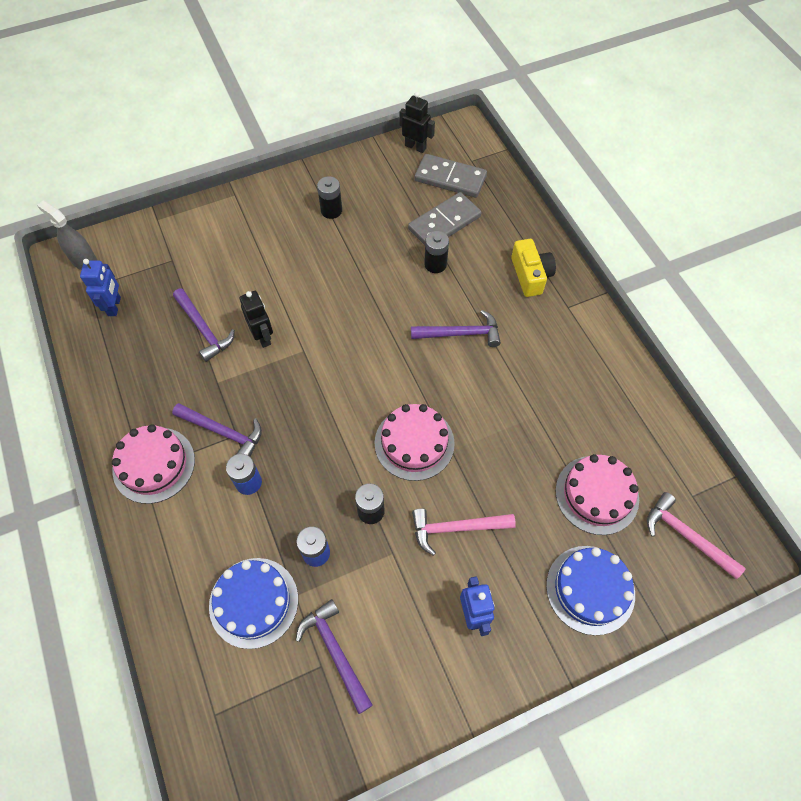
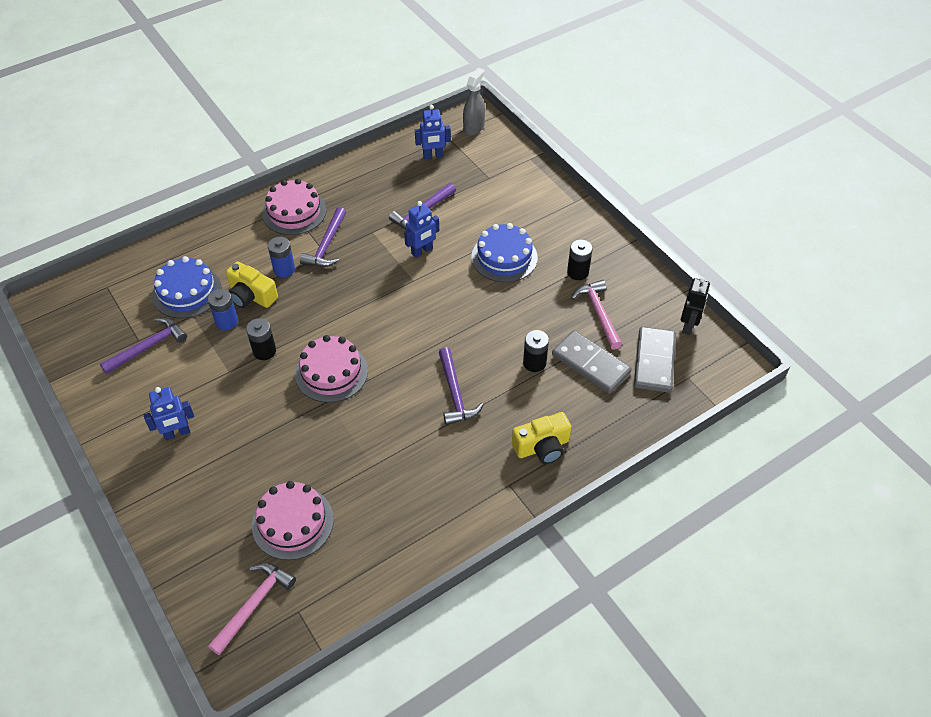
camera: 80 degrees right, 10 degrees down
(263, 337) = (422, 251): black robot -> blue robot
(281, 522) = (251, 296): none -> yellow camera
(456, 528) = (252, 413): pink hammer -> pink hammer (598, 313)
(590, 589) = (199, 521): blue cake -> blue cake (504, 257)

